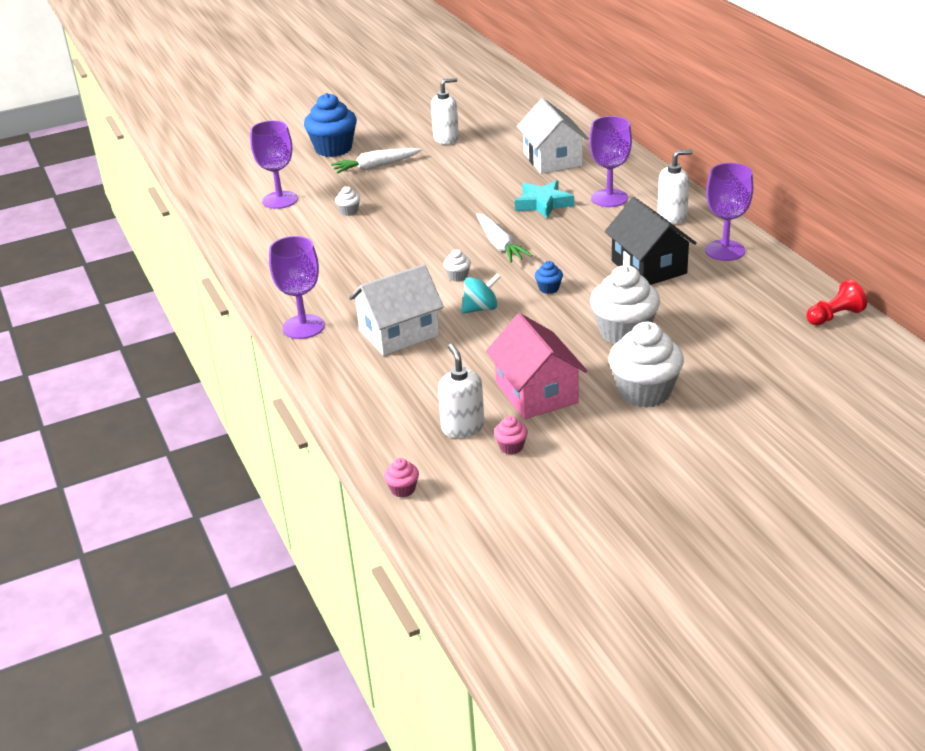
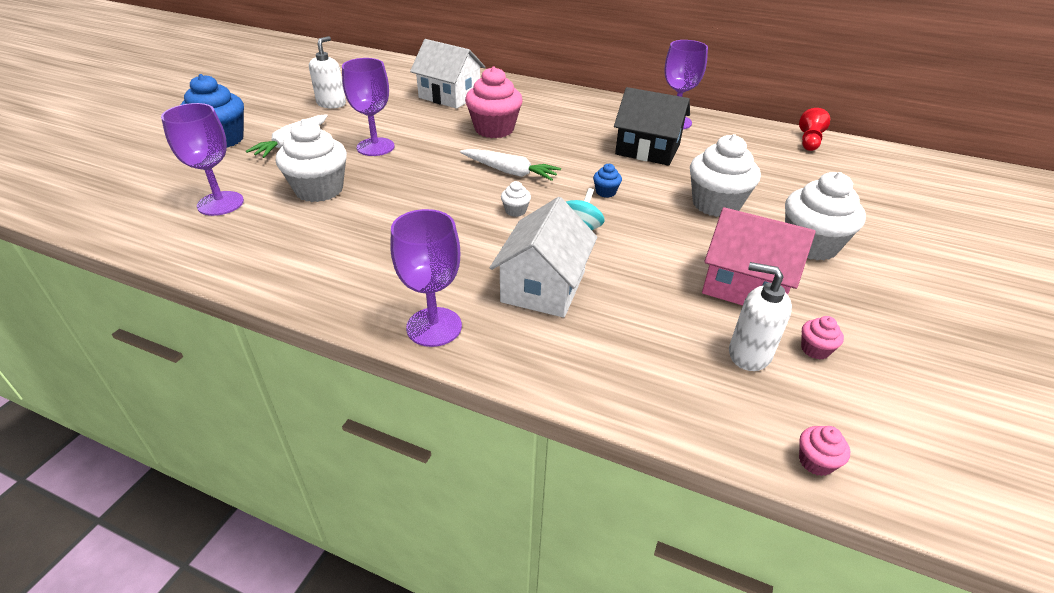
camera: 45 degrees left, 5 degrees up
(349, 211) = (319, 190): white cupcake -> white cupcake, size x2.30
(543, 204) = (494, 129): turquoise star -> pink cupcake
(609, 198) = (538, 111): purple goblet -> purple goblet (375, 147)
(672, 216) = (602, 110): white soap dispenser -> none

